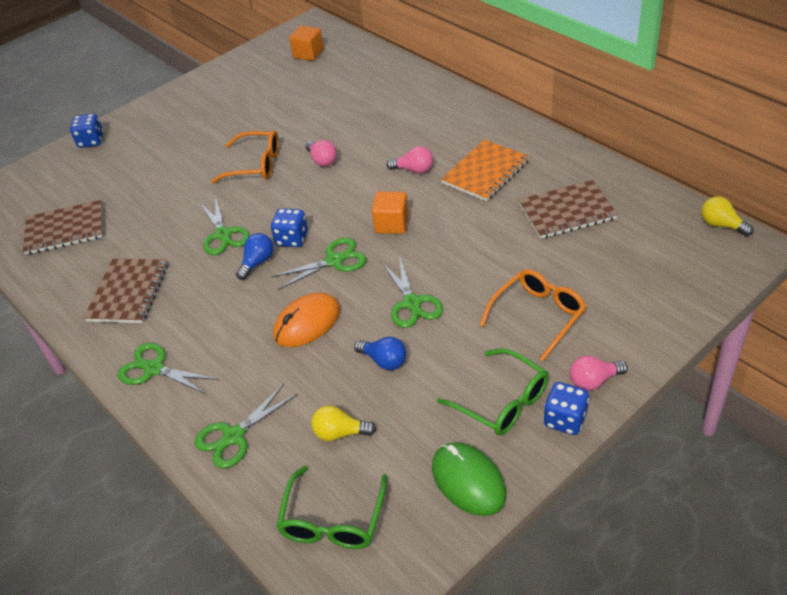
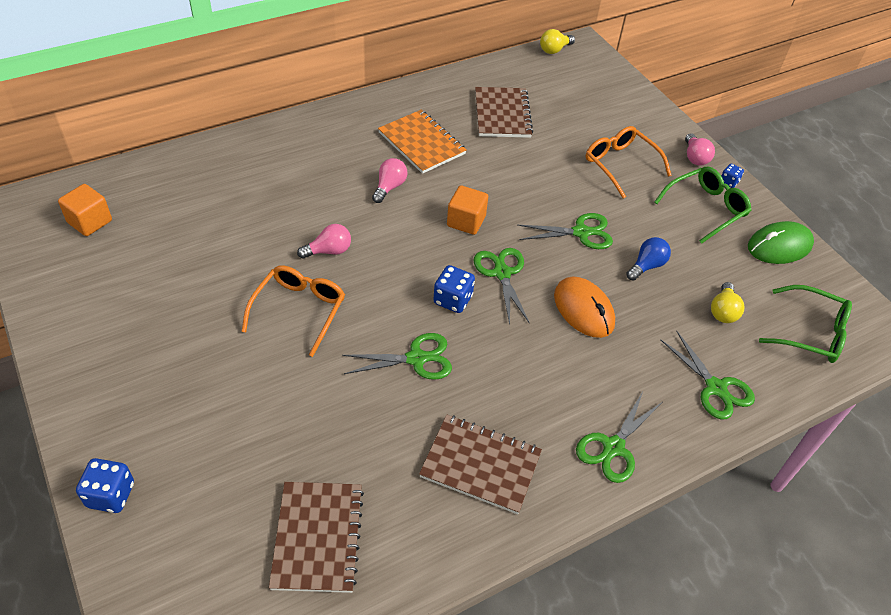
camera: 85 degrees left, 5 degrees up
(257, 262) = (478, 335): blue light bulb -> none
(565, 419) = (729, 182): blue dice -> blue dice, size x0.59

